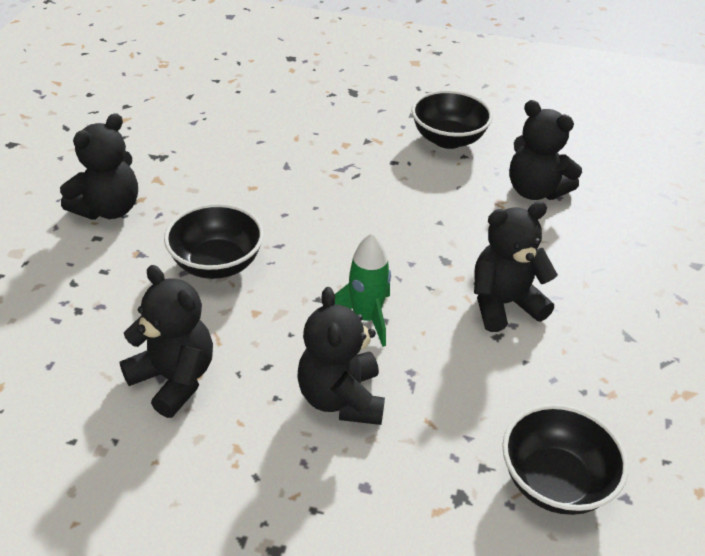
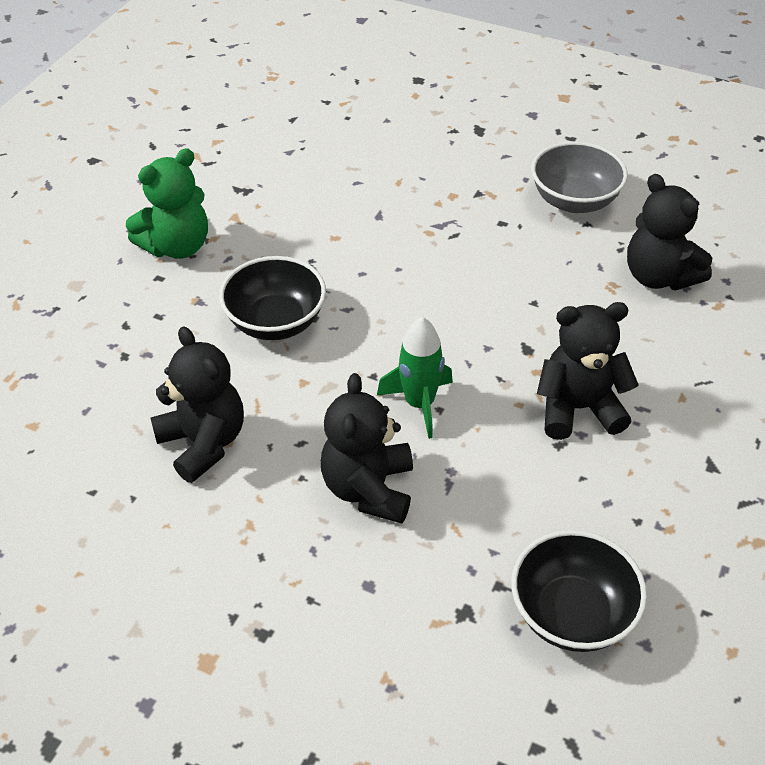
camera: 15 degrees right, 5 degrees up
(108, 209) = (177, 246): black teddy bear -> green teddy bear
(448, 139) = (574, 201): black bowl -> grey bowl

